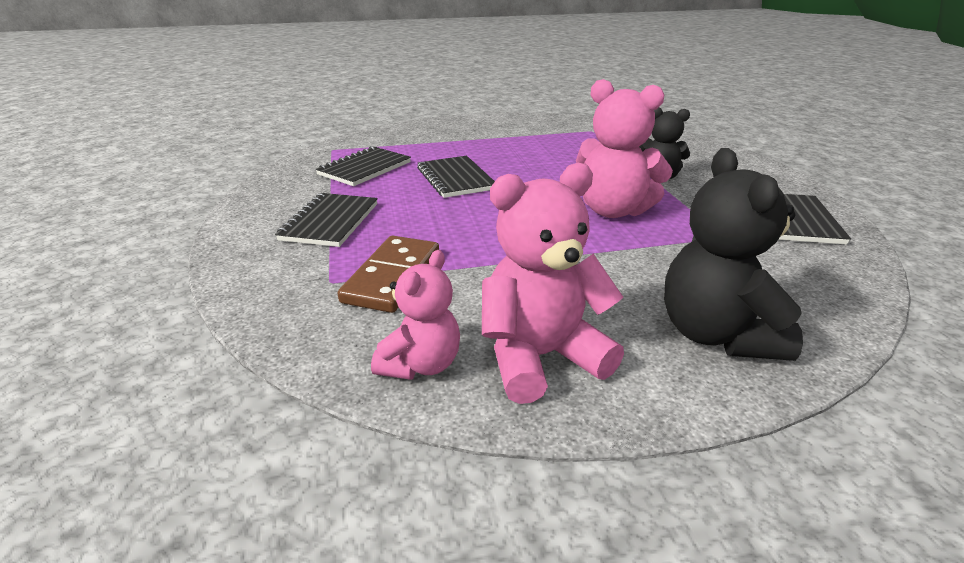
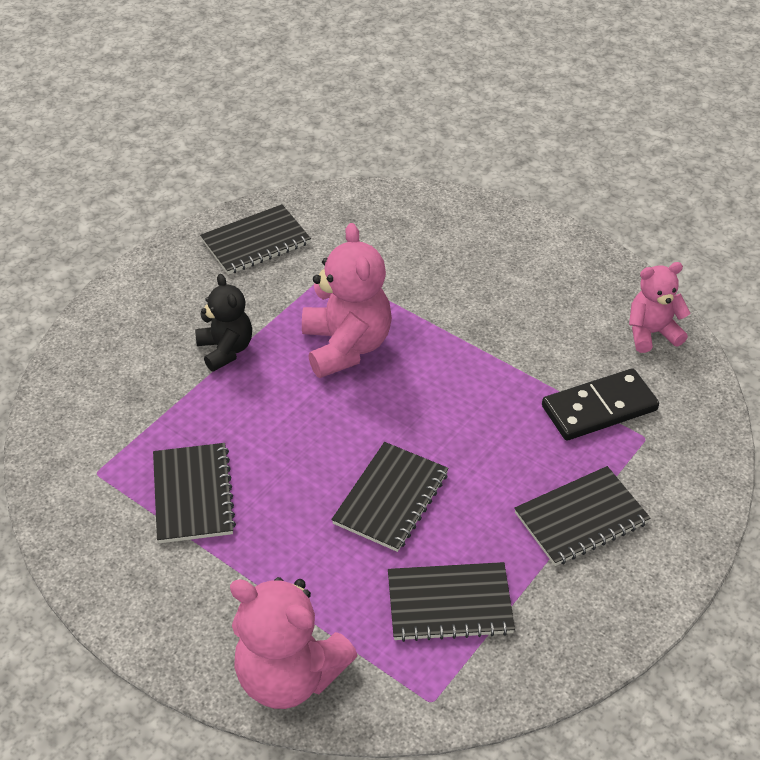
camera: 130 degrees left, 15 degrees up
(393, 277) = (599, 408): brown domino -> black domino
(541, 357) = (585, 292): pink teddy bear -> pink teddy bear (289, 675)
(542, 142) = (193, 495): none -> black notebook
(716, 334) = (479, 237): black teddy bear -> none

